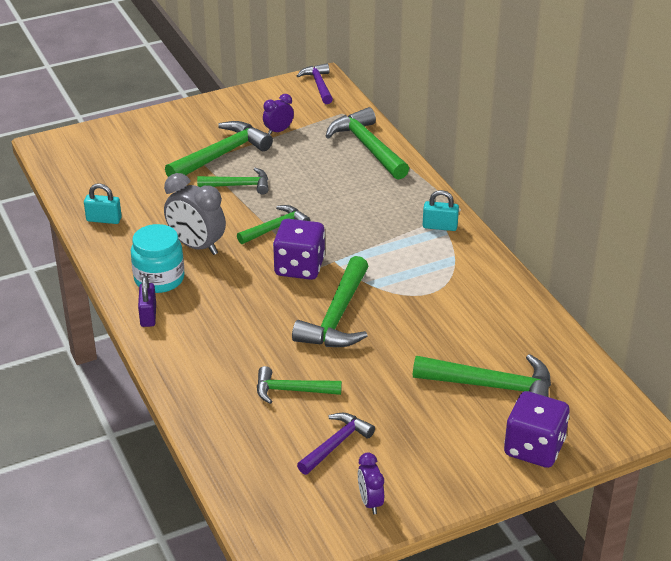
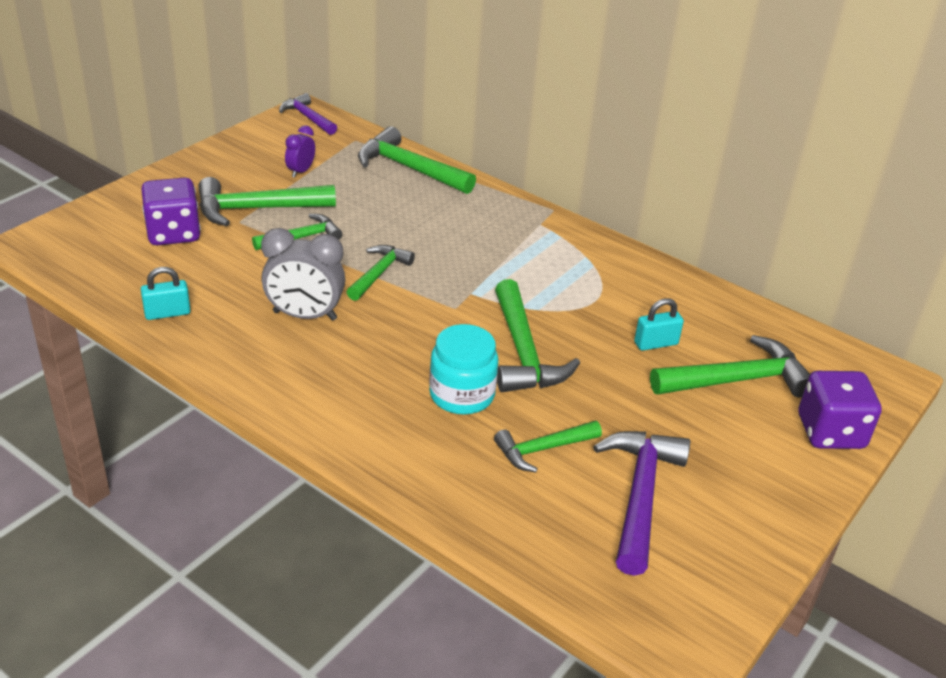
camera: 30 degrees left, 0 degrees up
(148, 315) = (309, 412): purple padlock -> none
(159, 279) = (289, 365): turquoise jar -> turquoise jar (462, 395)
(222, 155) = (256, 209): green hammer -> green hammer turned 120 degrees counterclockwise
(299, 267) = (439, 309): purple dice -> purple dice (173, 233)
(336, 444) = (640, 495): purple hammer -> purple hammer, size x1.62
(370, 502) = (730, 550): purple clock -> none
(440, 226) = (547, 231): turquoise padlock -> turquoise padlock (656, 343)

